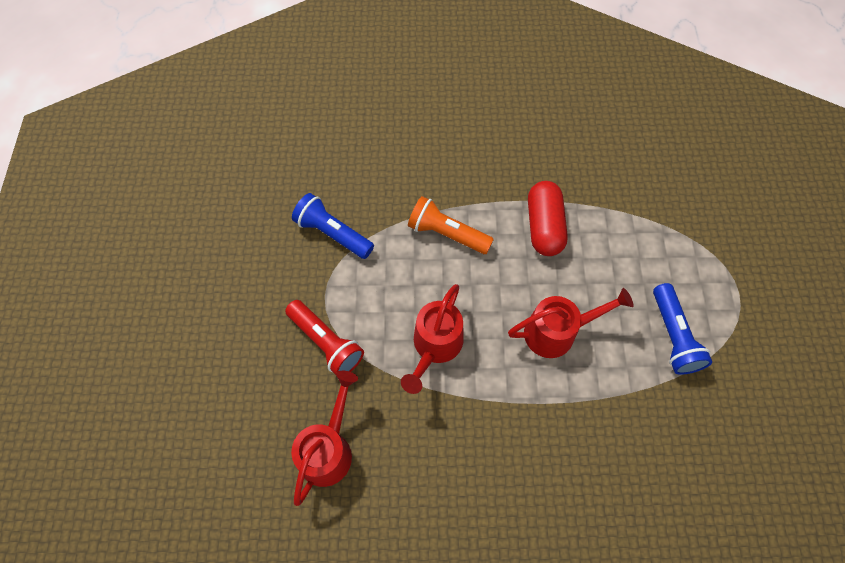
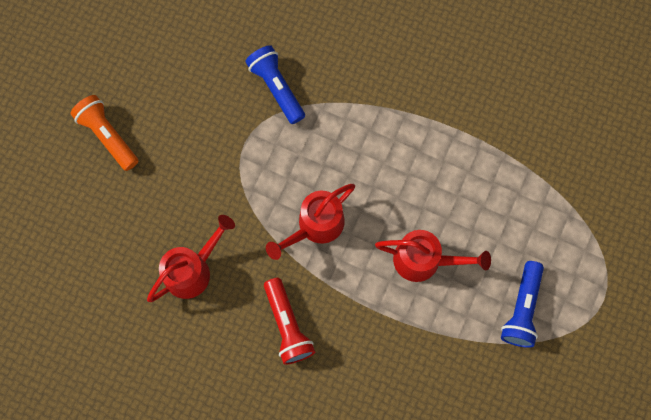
camera: 25 degrees right, 10 degrees up
(326, 342) = (229, 183): red flashlight -> red flashlight (288, 325)
(447, 234) = (374, 131): orange flashlight -> orange flashlight (108, 136)
(544, 226) = (464, 162): red capsule -> none

